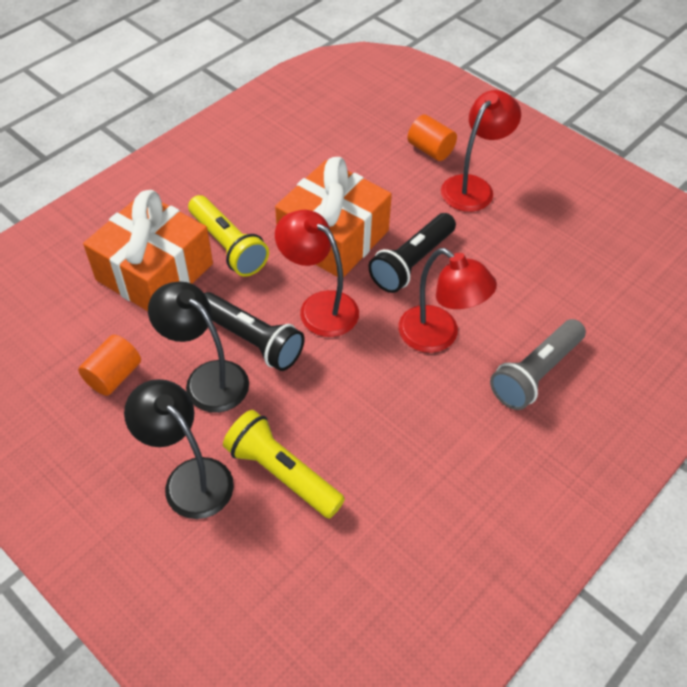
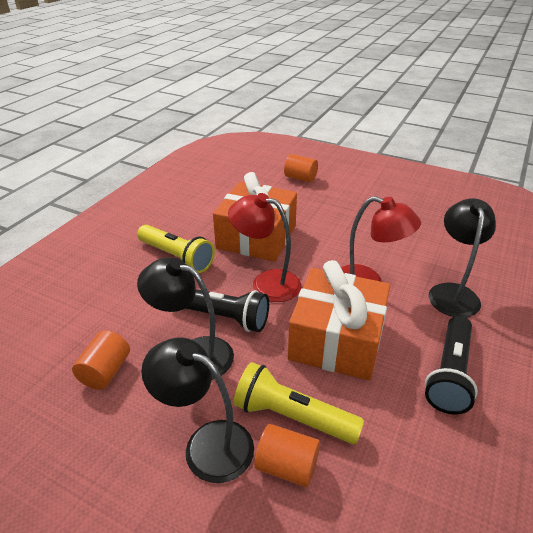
camera: 15 degrees left, 15 degrees down
(155, 272) = (121, 285): orange gift -> orange gift (336, 340)
(257, 520) = (287, 466): none -> orange cylinder
(412, 262) = (322, 242): black flashlight -> black flashlight (449, 373)
(473, 187) = (340, 192): red lamp -> none
(535, 373) = (452, 292): grey flashlight -> black lamp

